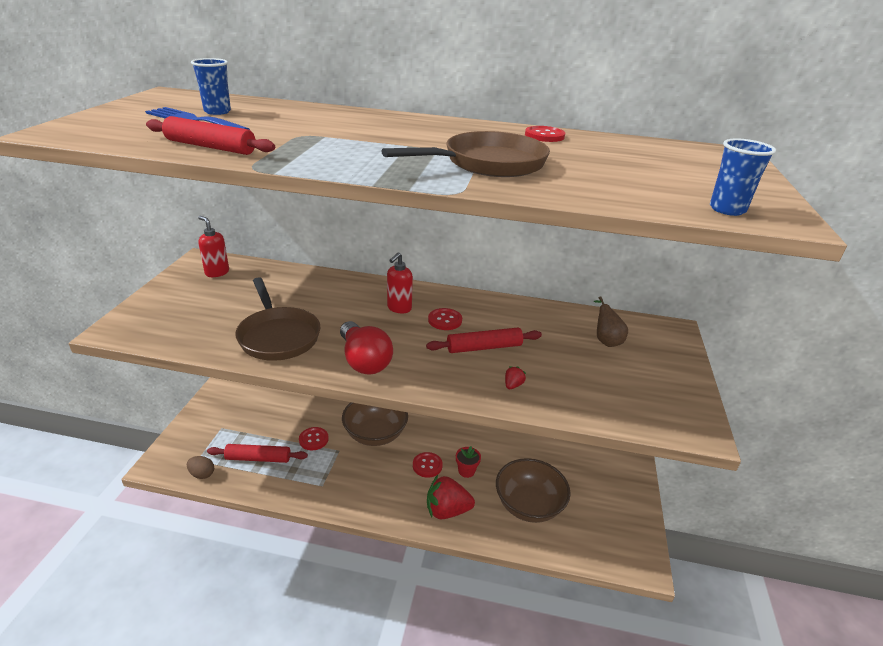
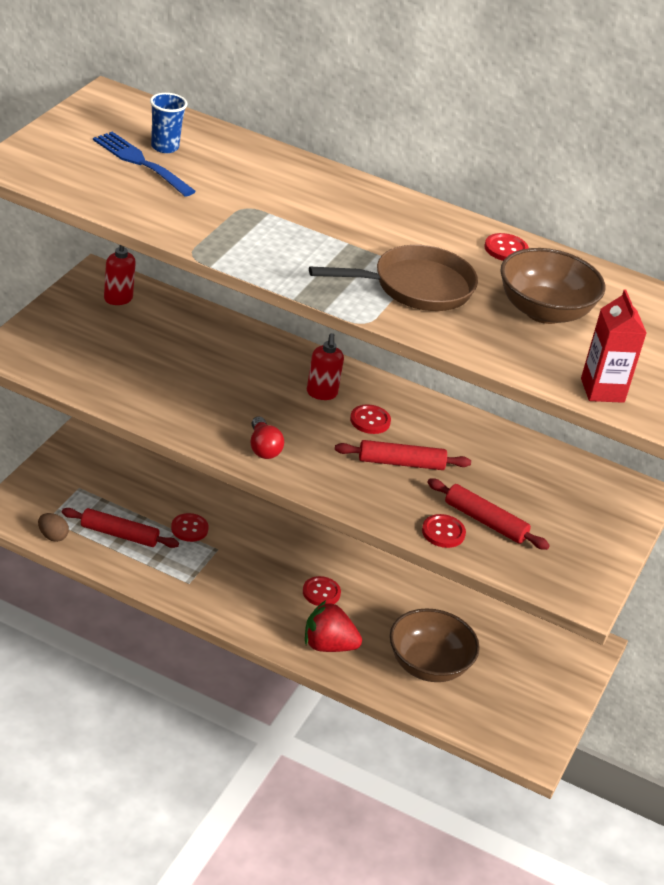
camera: 10 degrees right, 5 degrees up
(210, 147) = (156, 215): red rolling pin -> red rolling pin (485, 521)
(278, 336) = (177, 398): brown pan -> none
(364, 360) = (263, 448): red light bulb -> red light bulb, size x0.65
(375, 434) = (267, 541): brown bowl -> brown bowl (544, 311)
(399, 308) = (321, 393): red soap dispenser -> red soap dispenser turned 45 degrees counterclockwise
(466, 471) = (367, 610): red flower pot -> none
(513, 385) = (413, 510): red strawberry -> none
(548, 398) = (443, 532): none -> red button
(606, 340) = (548, 487): brown pear -> none
(727, 209) = (602, 390): blue cup -> red carton

